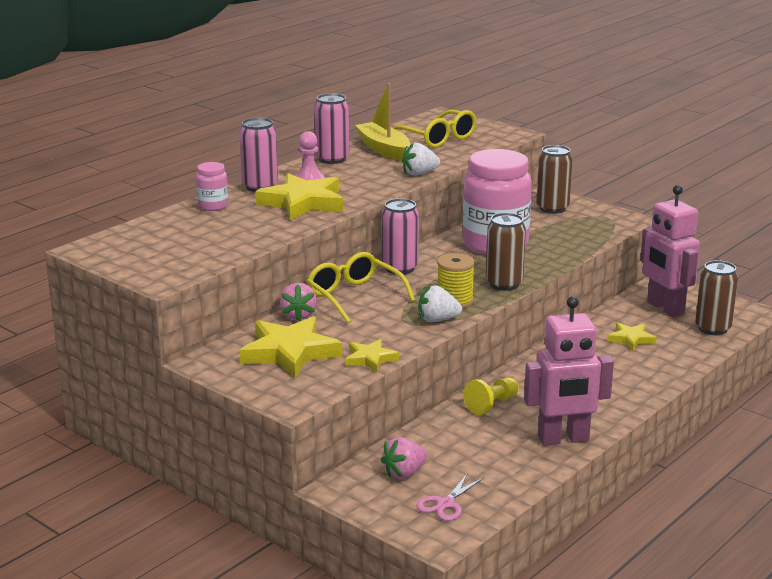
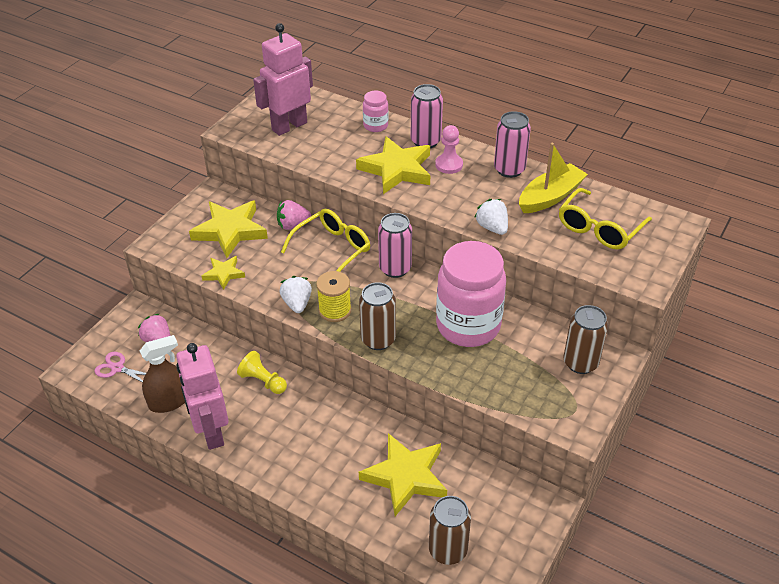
camera: 80 degrees right, 20 degrees up
(511, 466) = (169, 401): none -> brown spray bottle
(631, 339) = (406, 476): yellow star -> yellow star, size x1.87
(665, 308) = (485, 506): pink robot -> pink robot (289, 126)

